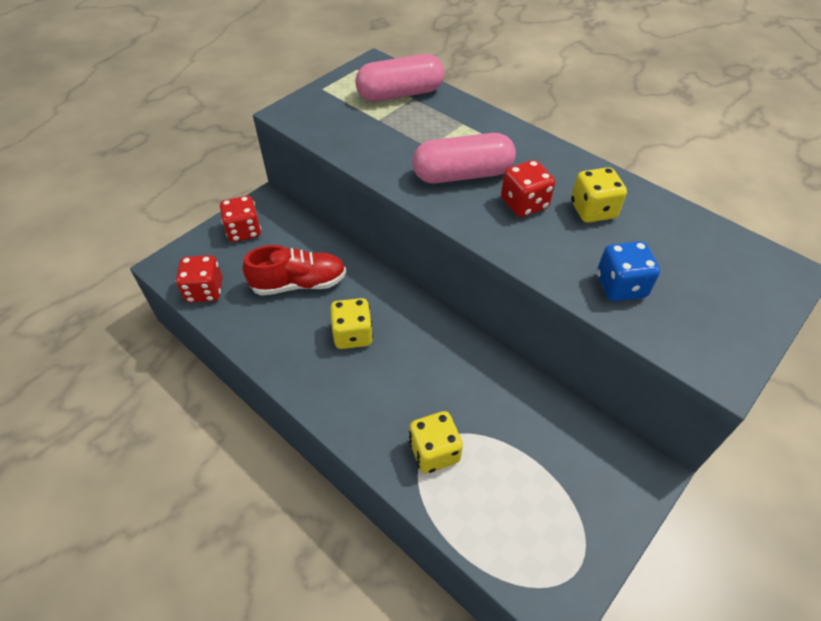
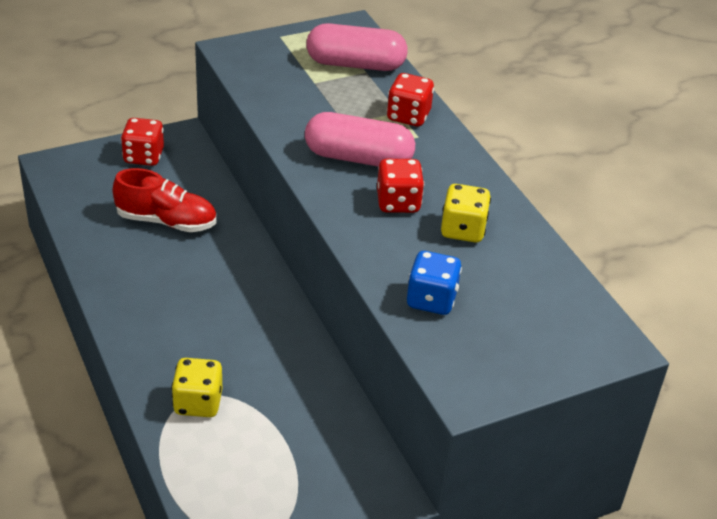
camera: 20 degrees right, 10 degrees down
(205, 291) = (74, 198): red dice -> red dice (408, 116)
(353, 335) = (188, 283): yellow dice -> none

